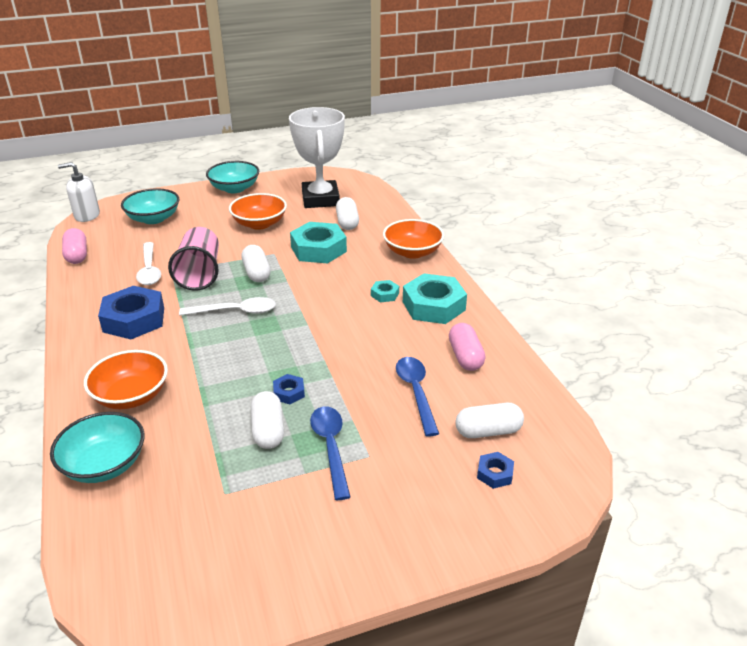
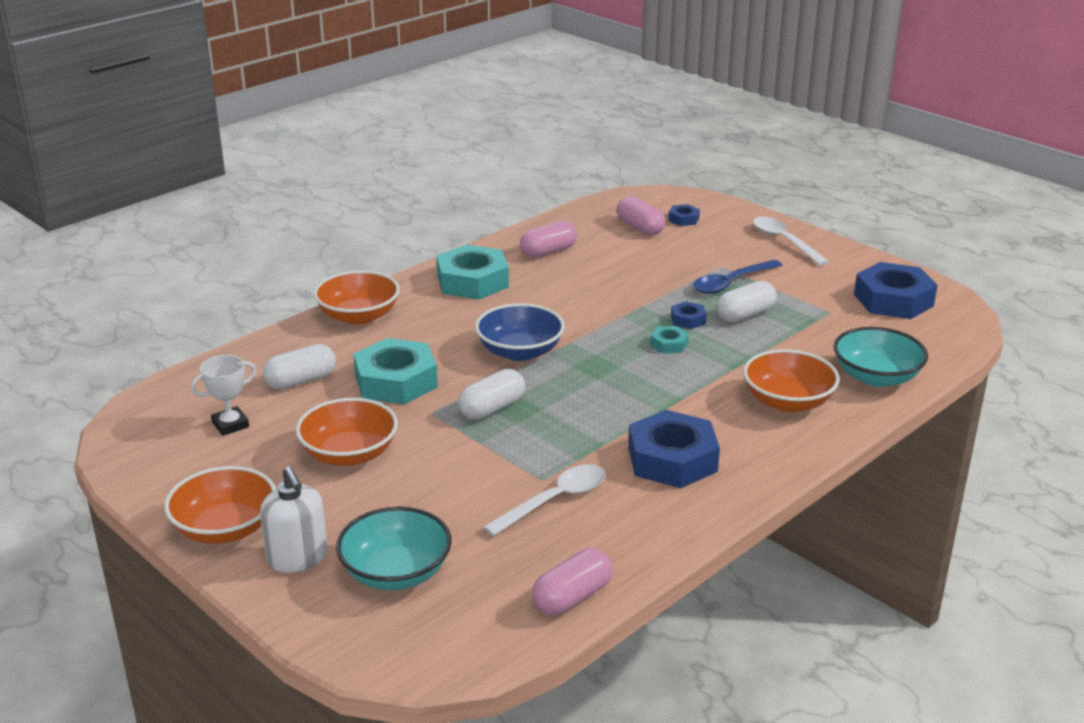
camera: 115 degrees left, 5 degrees down
(87, 215) = (433, 667): white soap dispenser -> white soap dispenser (297, 558)
(200, 273) = (529, 452): pink cup -> none
(202, 560) = (893, 300): none -> blue nut
(234, 188) = (225, 528): turquoise bowl -> orange bowl
(235, 311) = (589, 393): white spoon -> white spoon (784, 241)
(313, 299) = (520, 352): none -> blue bowl
(320, 199) = (230, 425): white trophy -> white trophy, size x0.45
(385, 294) = (472, 312): turquoise nut -> turquoise nut (669, 344)
(416, 392) = (623, 263): blue spoon -> none
(488, 431) = (640, 228): white capsule -> pink capsule

